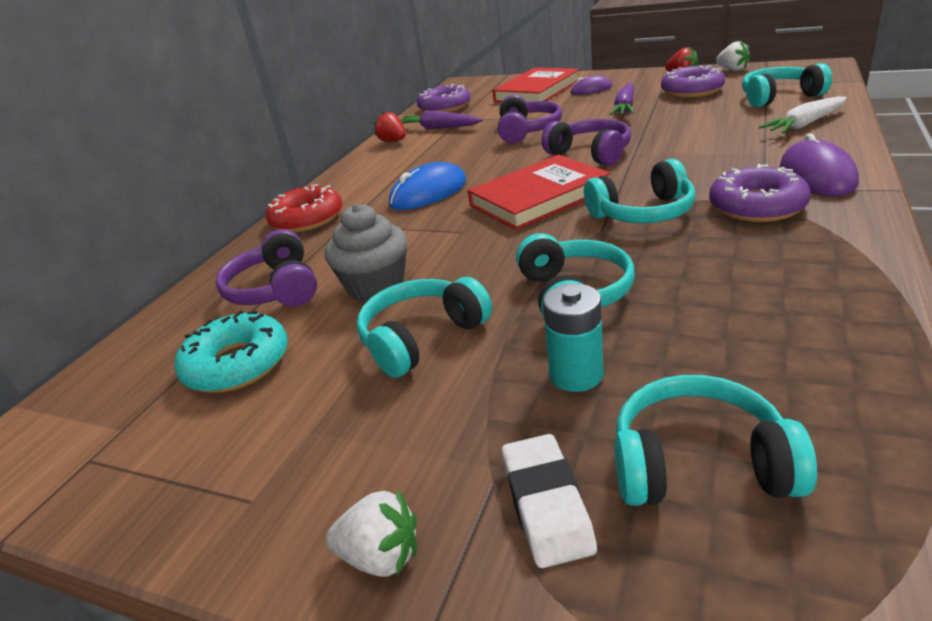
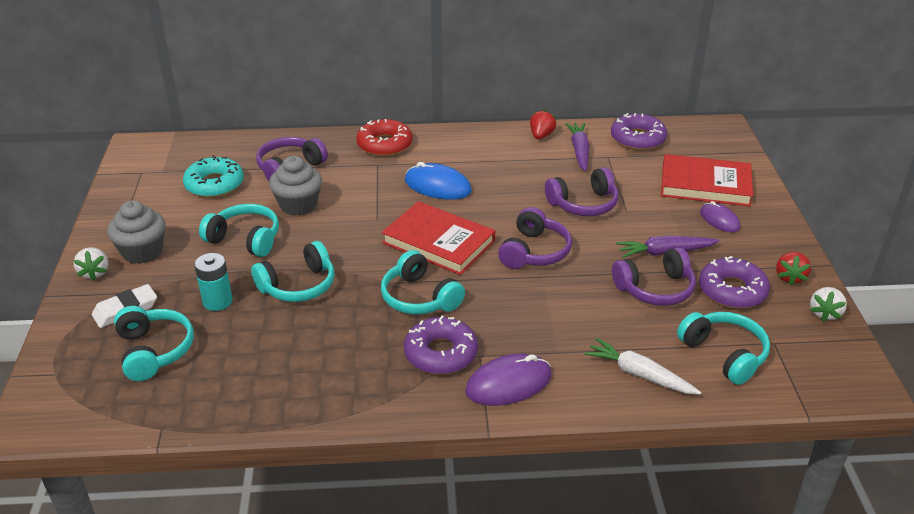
camera: 60 degrees right, 5 degrees up
(362, 468) = (142, 252): none -> grey cupcake
(678, 113) = (655, 289): none -> purple headphones

